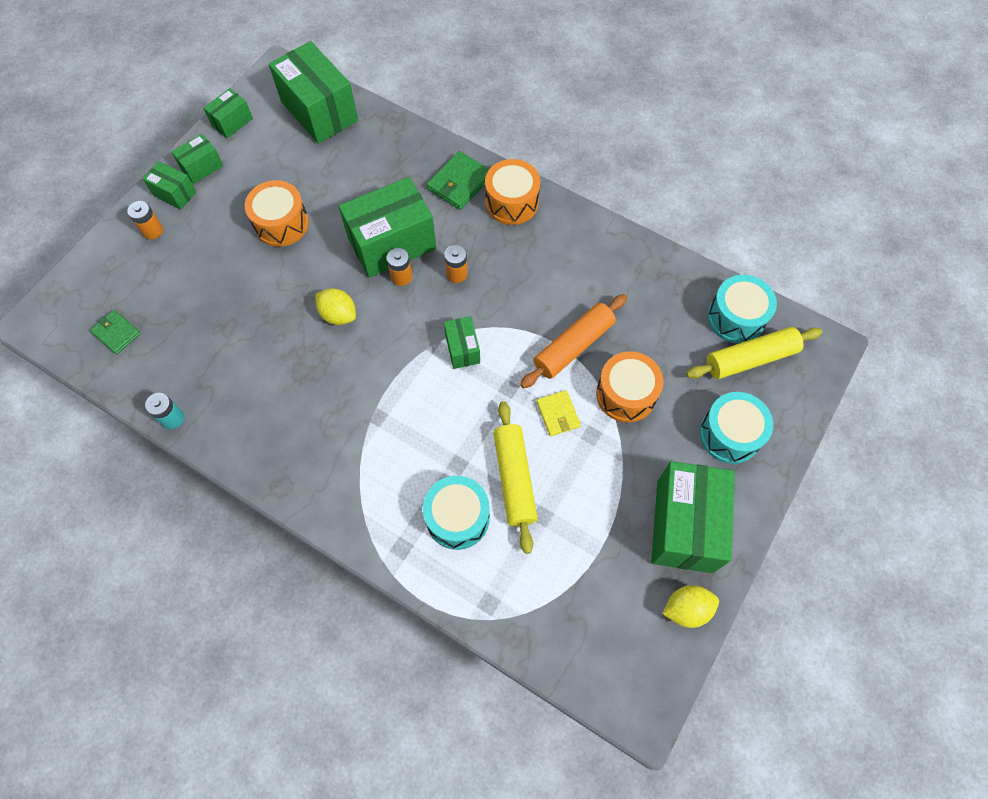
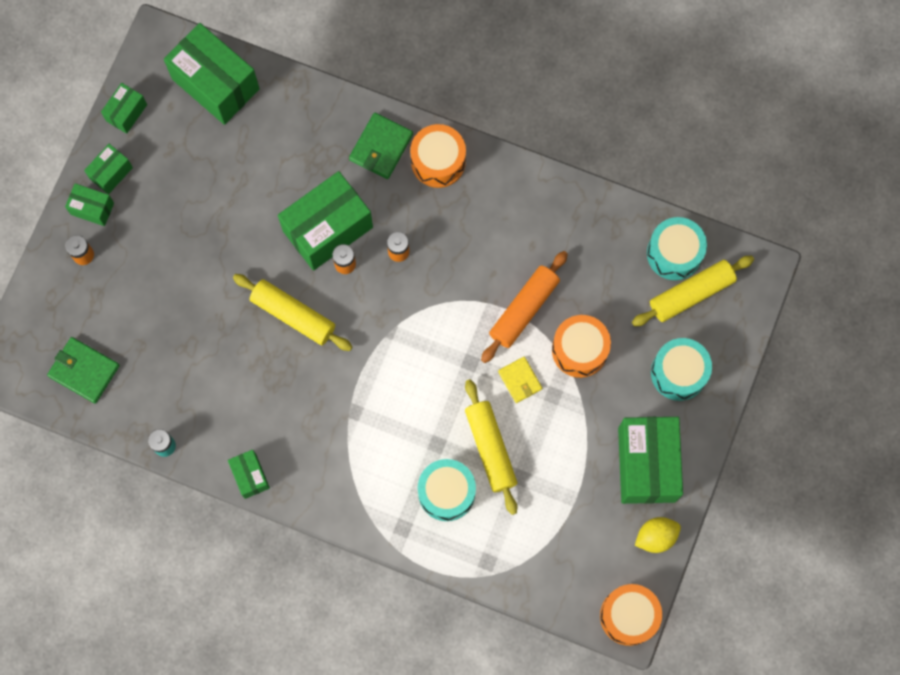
camera: 10 degrees left, 10 degrees up
(116, 333) = (84, 371): green wallet -> green wallet, size x1.51
(281, 223) = (211, 225): orange drum -> orange drum (629, 616)
(338, 315) = (293, 315): yellow lemon -> yellow rolling pin
(462, 349) = (419, 330): green box -> green box (250, 476)

